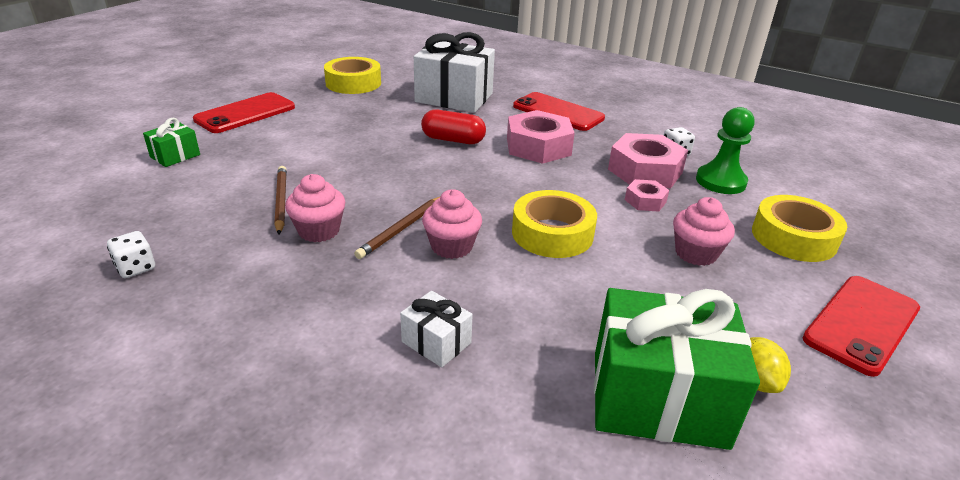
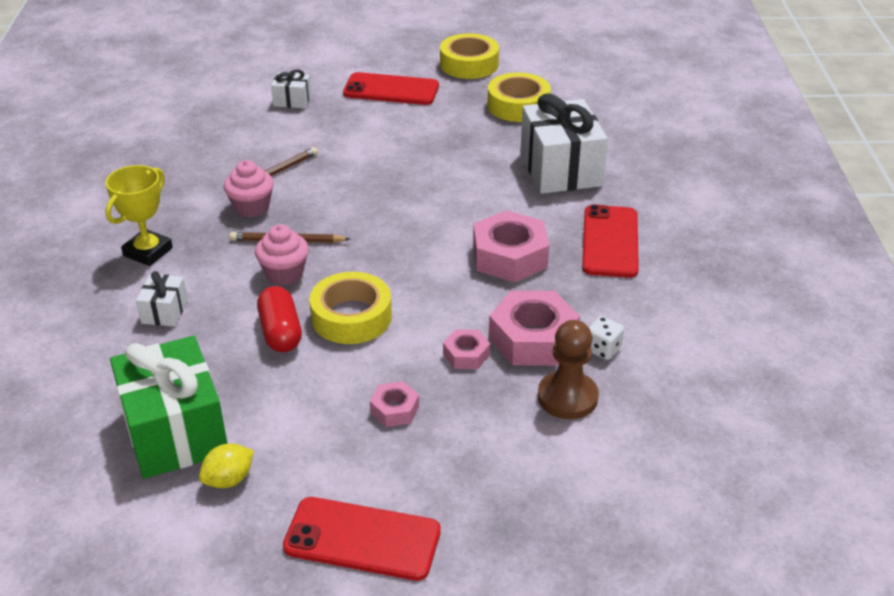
camera: 60 degrees right, 5 degrees up
(136, 268) = (151, 164): white dice -> none
(175, 156) = (292, 100): green gift -> white gift
(308, 321) = (148, 252): none -> yellow trophy
(453, 140) = (465, 205): red capsule -> red capsule (280, 332)
(695, 253) = (394, 409): pink cupcake -> pink nut
(720, 181) = (567, 397): green pawn -> brown pawn
(793, 237) = (490, 472): yellow tape -> yellow tape (469, 64)

